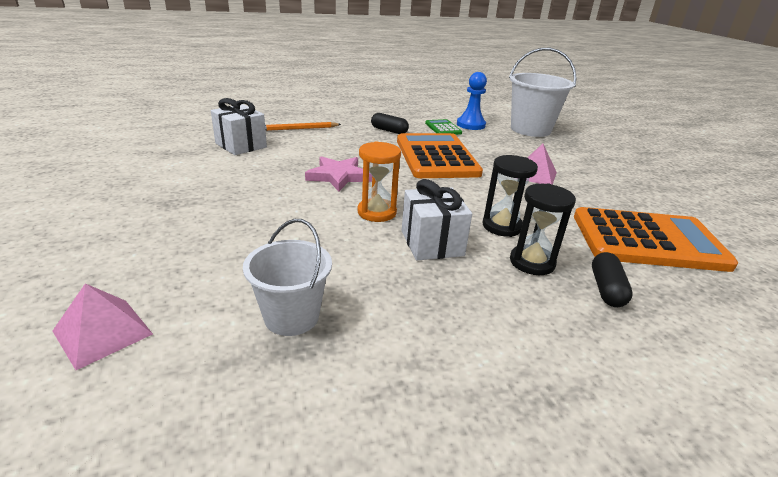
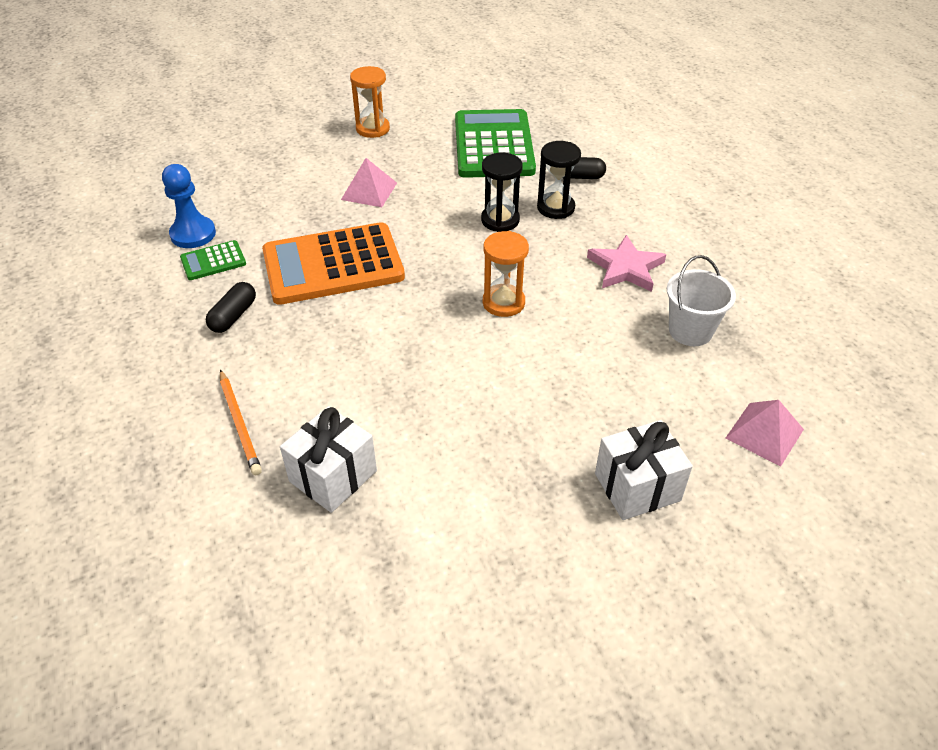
camera: 95 degrees left, 15 degrees up
(338, 176) = (420, 345): pink star -> pink star (626, 268)
(432, 243) = (549, 262): white gift -> white gift (637, 487)
(530, 129) = (208, 181): white bucket -> none
(637, 183) = (372, 129): none -> orange hourglass
(647, 240) = (493, 145): orange calculator -> green calculator

